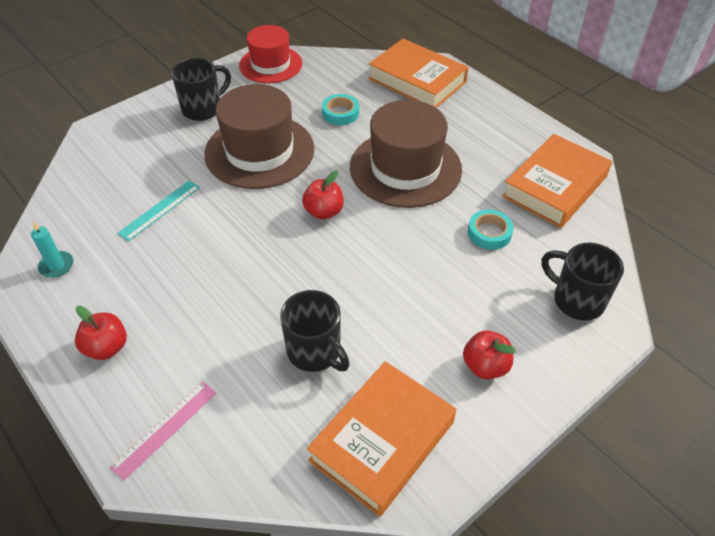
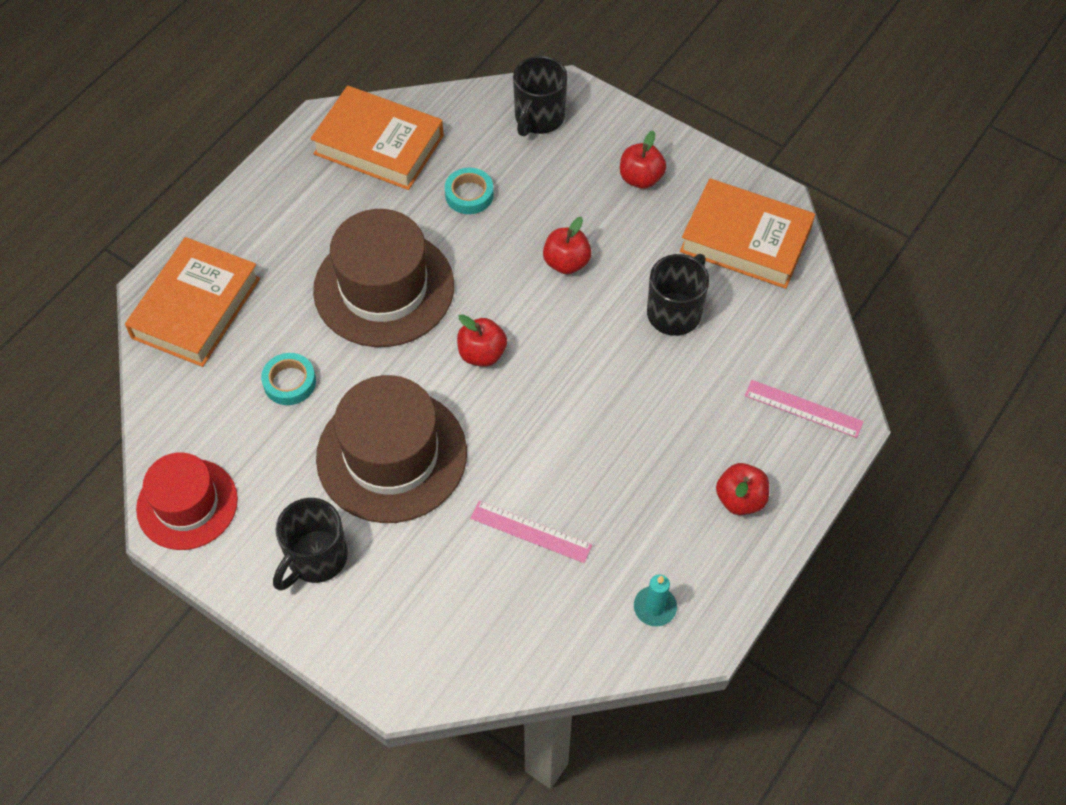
camera: 105 degrees left, 10 degrees up
(160, 210) = (531, 531): turquoise ruler -> pink ruler
(203, 109) = (316, 558): black mug -> black mug turned 90 degrees counterclockwise
(397, 283) = (566, 262): none -> red apple

